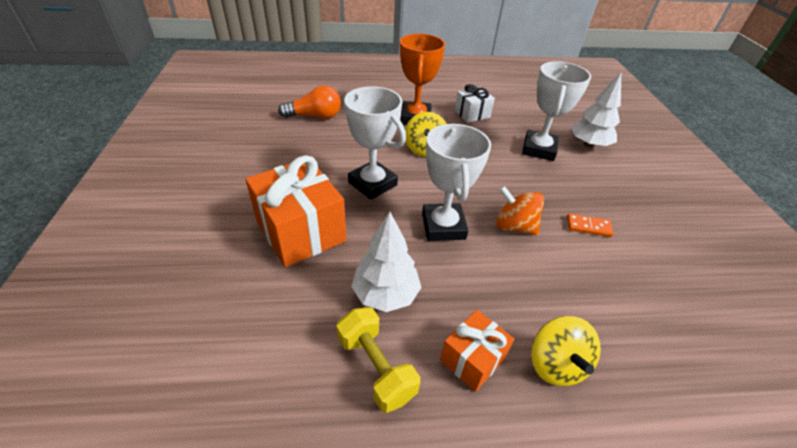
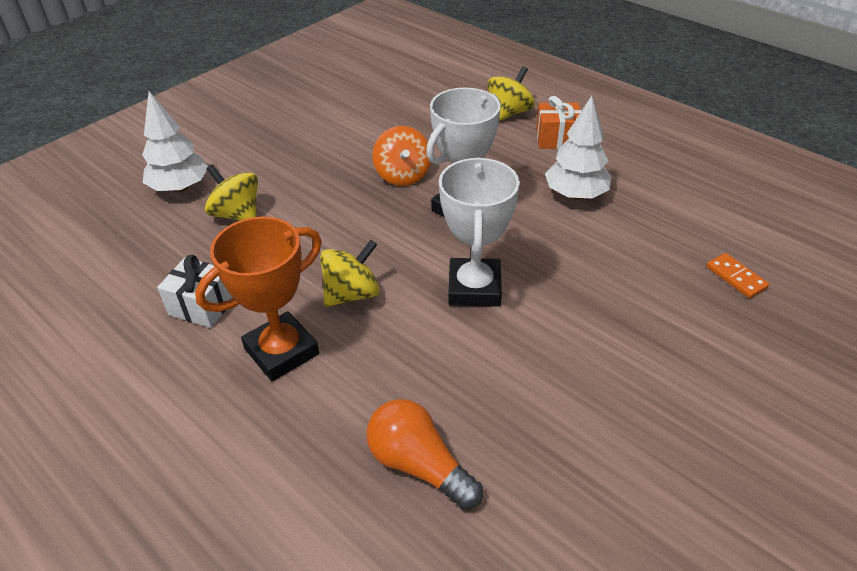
camera: 130 degrees left, 0 degrees up
(301, 231) = (605, 282): orange gift -> none
(376, 367) = (625, 166): yellow dumbbell -> none
(538, 149) = (237, 214): white trophy -> yellow spinning top
(588, 227) = (346, 143): orange domino -> orange domino (736, 277)

